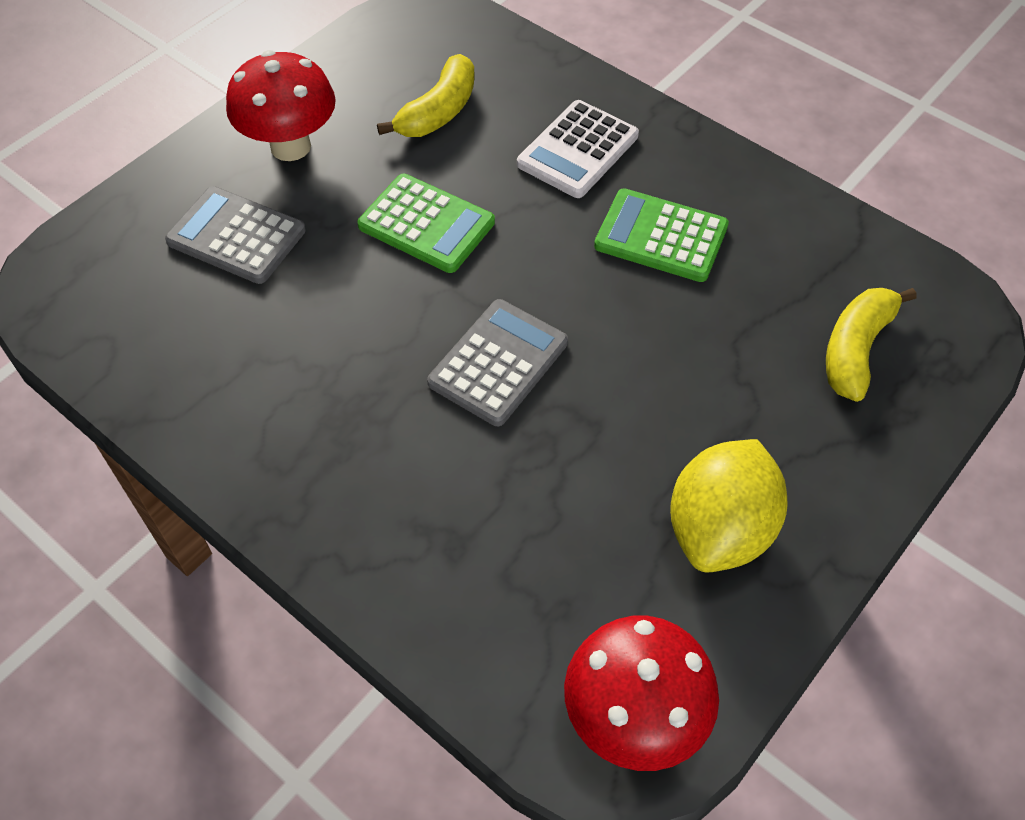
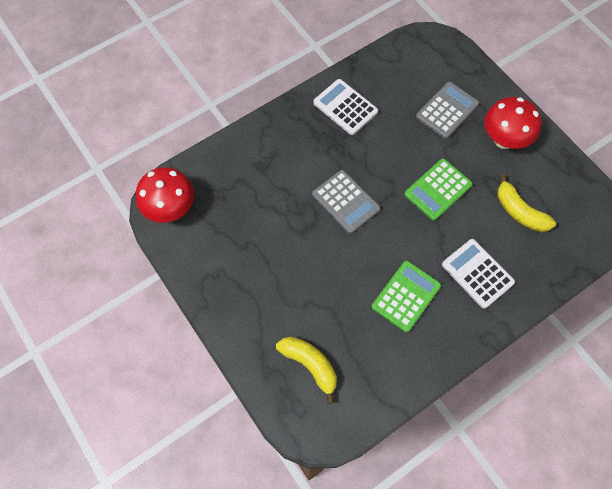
camera: 105 degrees right, 10 degrees up
(257, 411) = (345, 107): none -> white calculator
(719, 529) = (235, 266): yellow lemon -> none

